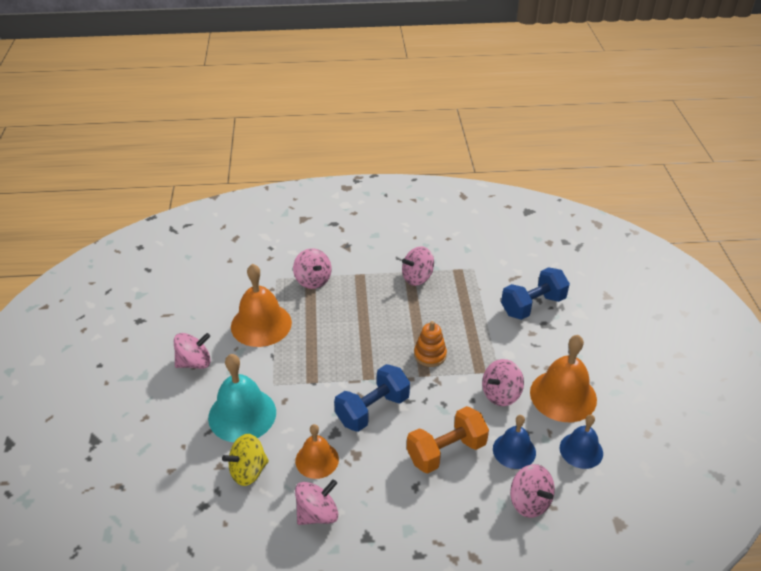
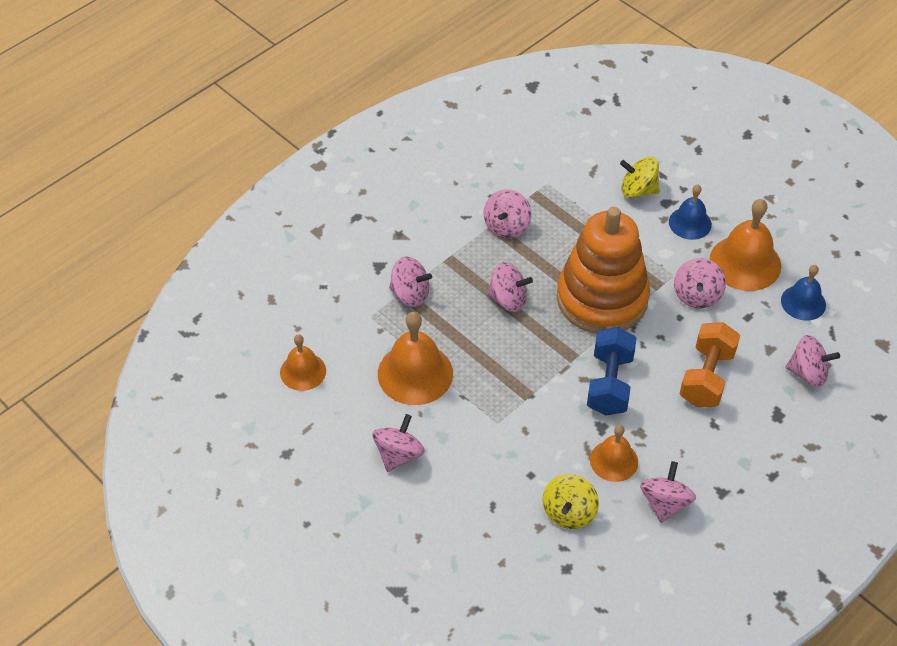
camera: 40 degrees left, 10 degrees up
(203, 284) = (303, 371): none -> orange bell
(242, 414) = (503, 469): turquoise bell -> none
(368, 318) = (508, 299): none -> pink spinning top
(430, 355) = (602, 298): orange stacking toy -> orange stacking toy, size x2.44
(514, 450) = (755, 338): blue bell -> blue bell (690, 223)
(533, 306) = (638, 190): blue dumbbell -> yellow spinning top

